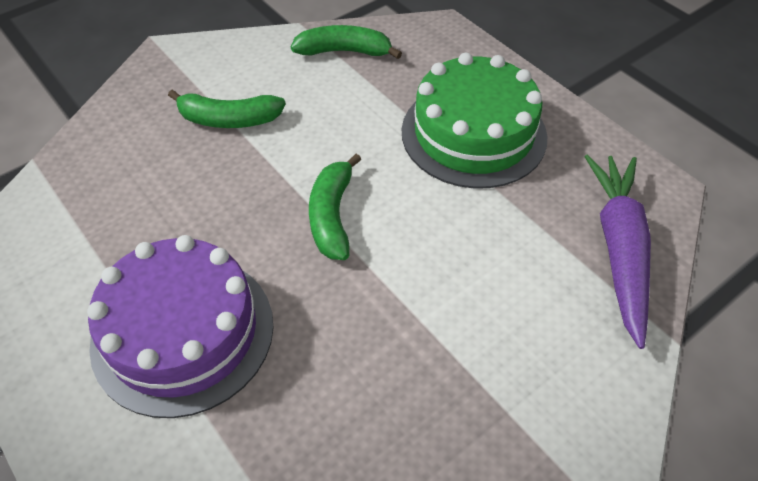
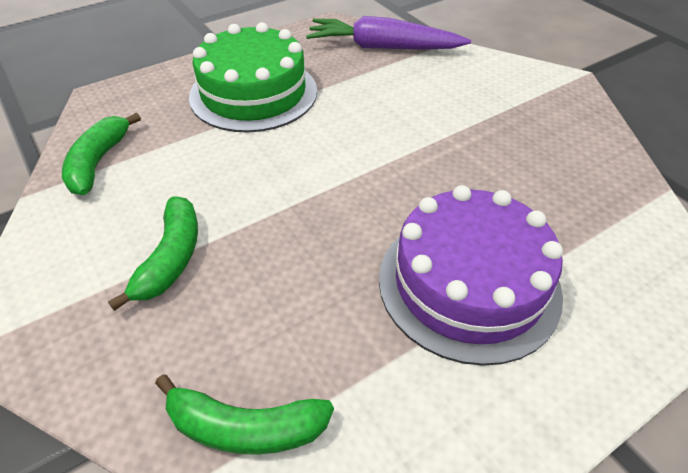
camera: 85 degrees left, 5 degrees down
(332, 216) = (333, 179): green banana -> green banana (245, 427)

